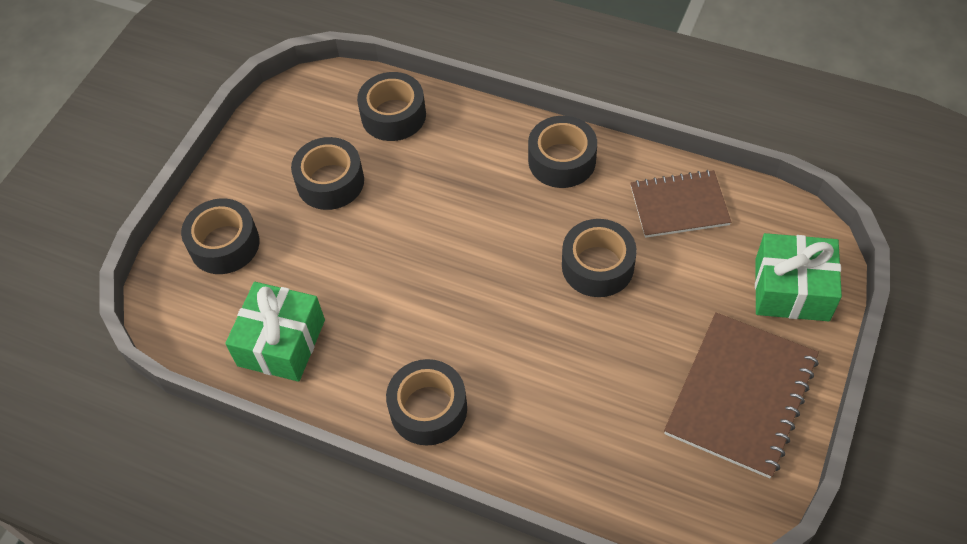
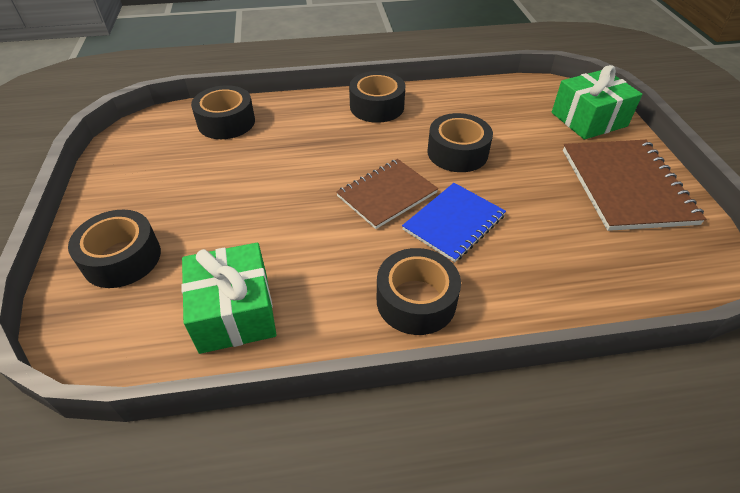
camera: 35 degrees left, 10 degrees down
(330, 182) = (200, 178): black tape -> none
(523, 348) = (453, 223): none -> blue notebook
(679, 206) = (477, 103): brown notebook -> brown notebook (387, 194)

